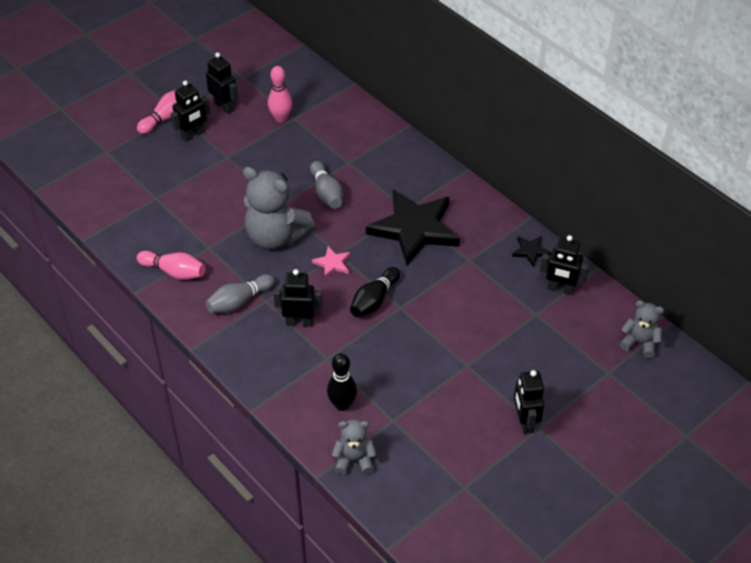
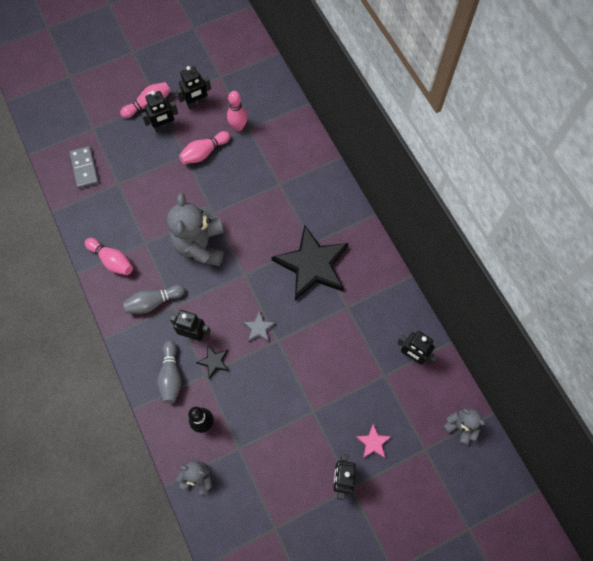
camera: 15 degrees right, 20 degrees up
(110, 191) = (85, 168): none -> grey domino
(224, 107) = (197, 104): black robot -> black robot turned 90 degrees clockwise
(249, 150) = (204, 152): none -> pink bowling pin
(276, 237) = (200, 245): grey teddy bear -> grey teddy bear turned 45 degrees clockwise
(326, 193) = (252, 211): grey bowling pin -> grey bowling pin (171, 375)
(332, 263) = (236, 283): pink star -> pink star (373, 442)
(374, 300) = (259, 328): black bowling pin -> grey star
(531, 251) = (400, 311): black star -> black star (214, 362)

